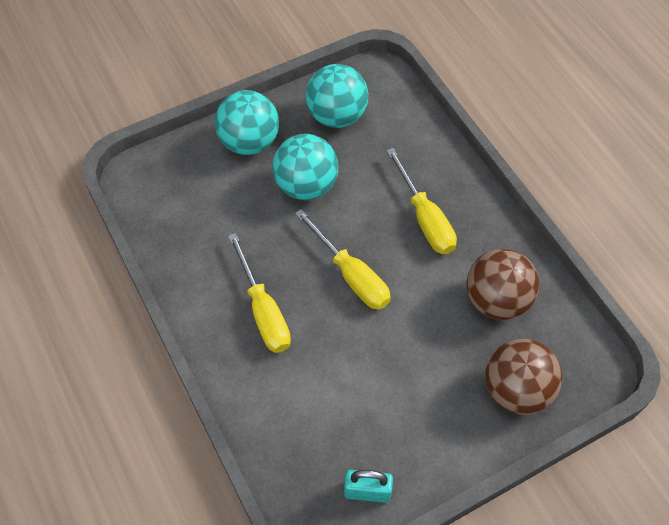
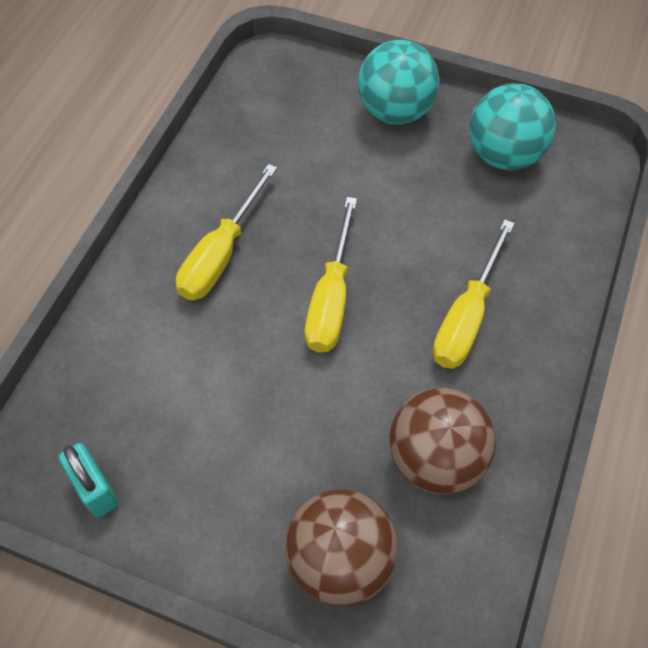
camera: 50 degrees right, 0 degrees up
(306, 185) = (395, 188): turquoise ball -> none

